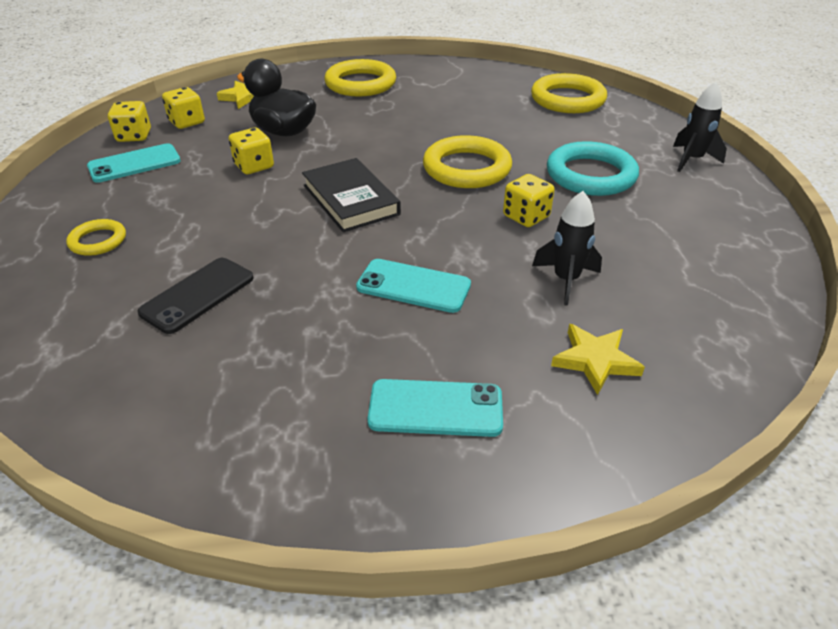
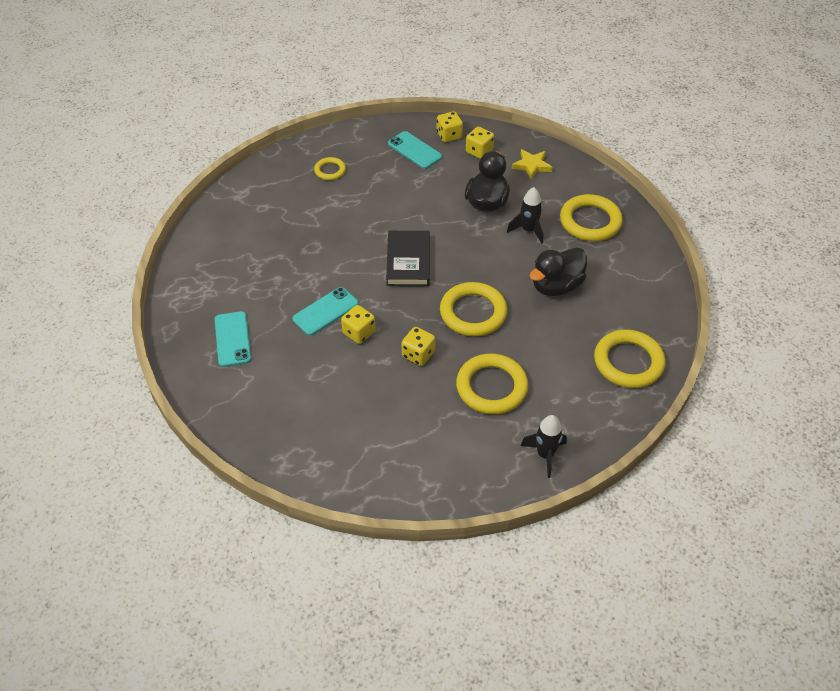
camera: 75 degrees right, 10 degrees up
(198, 295) = (295, 226): black phone -> none
(254, 166) = (432, 204): yellow dice -> yellow dice (359, 333)
(351, 199) = (408, 261): black book -> black book turned 45 degrees counterclockwise
(413, 286) = (326, 311): turquoise phone -> turquoise phone turned 45 degrees clockwise
(447, 115) = (556, 286): none -> black duck
(566, 280) = (351, 382): black rocket -> black rocket (528, 230)
(590, 175) = (491, 387): turquoise ring -> yellow ring
(595, 360) = (280, 401): yellow star -> none

